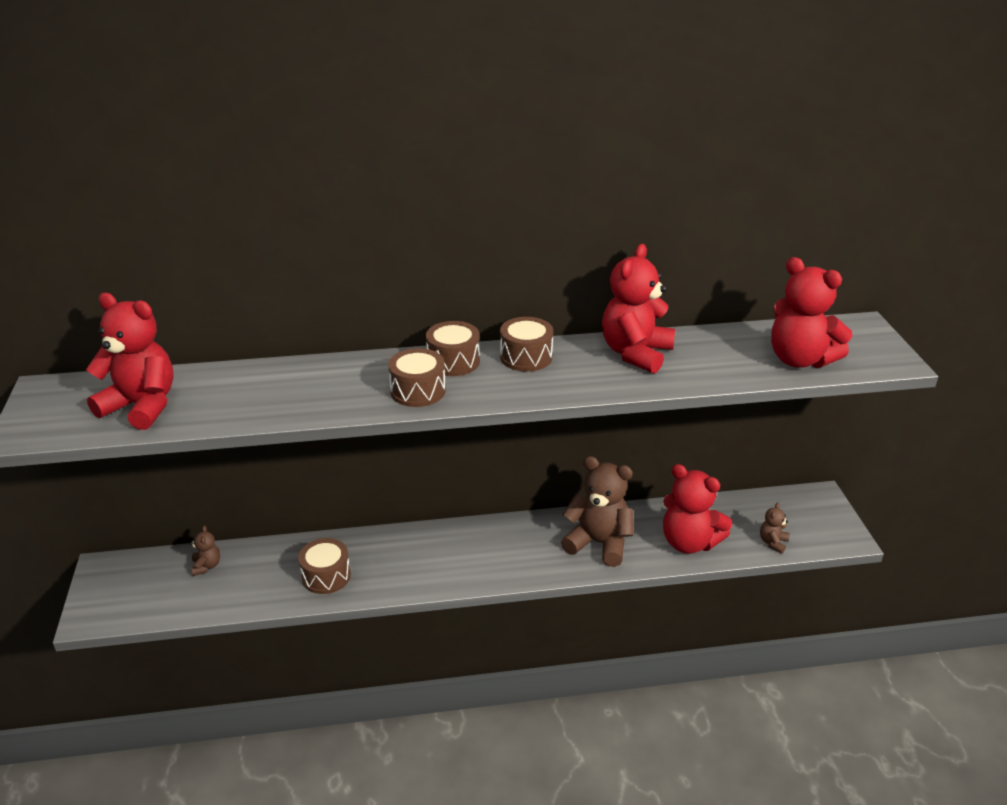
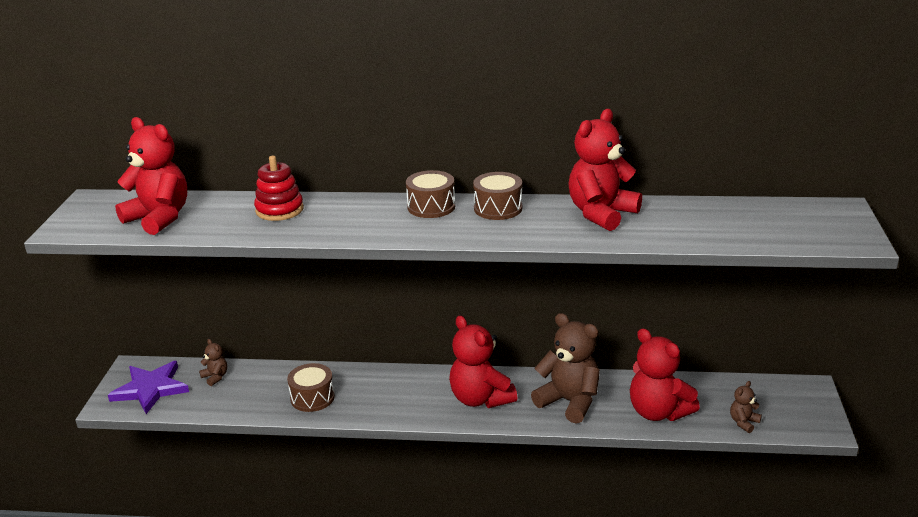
camera: 15 degrees right, 5 degrees down
(134, 591) = (150, 389): none -> purple star
(206, 566) = (215, 377): brown teddy bear -> brown teddy bear turned 45 degrees counterclockwise
(283, 382) = (279, 210): none -> red stacking toy
(418, 391) = (389, 226): brown drum -> none
(799, 360) = (760, 232): red teddy bear -> red teddy bear (480, 399)

